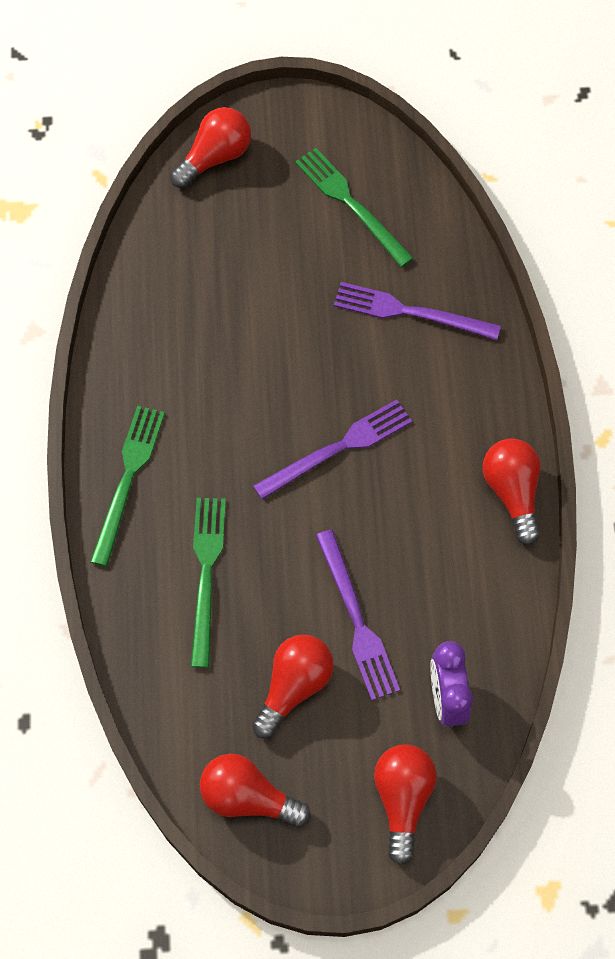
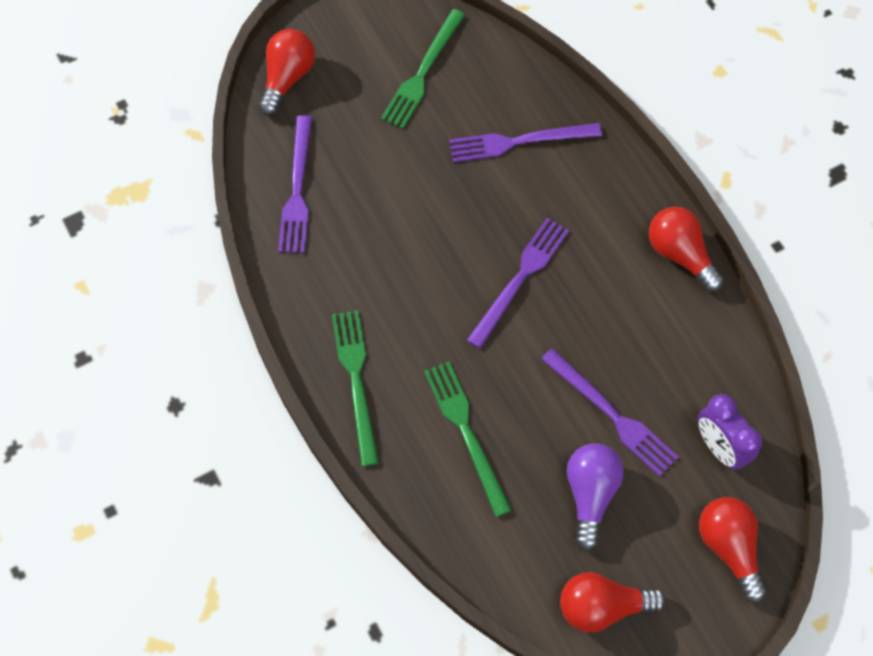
camera: 25 degrees left, 0 degrees up
(168, 271) = (297, 190): none -> purple fork
(294, 686) = (590, 494): red light bulb -> purple light bulb
(351, 204) = (423, 72): green fork -> green fork turned 90 degrees counterclockwise

